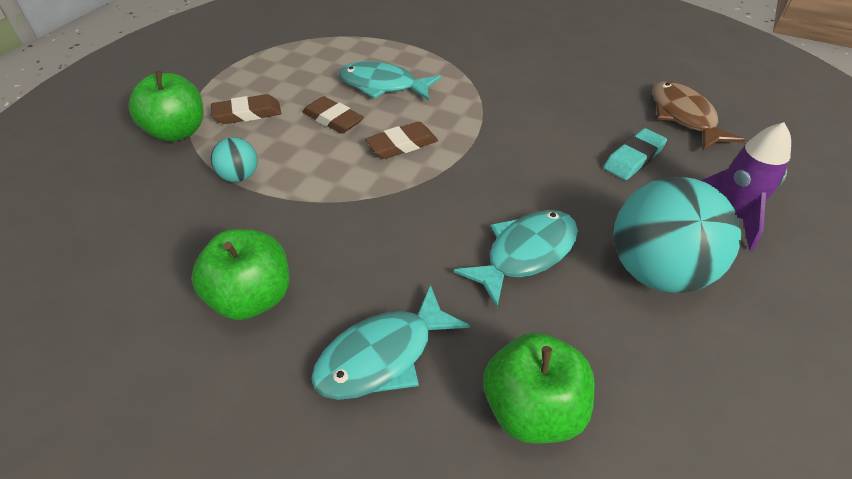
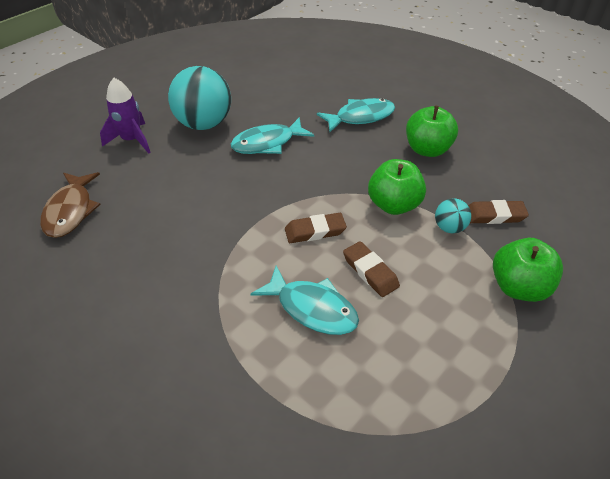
camera: 165 degrees left, 0 degrees up
(247, 113) = (455, 297): brown eraser -> brown eraser (494, 215)
(532, 409) = (302, 92): green apple -> green apple (394, 205)
(634, 158) = (148, 185): turquoise eraser -> none

